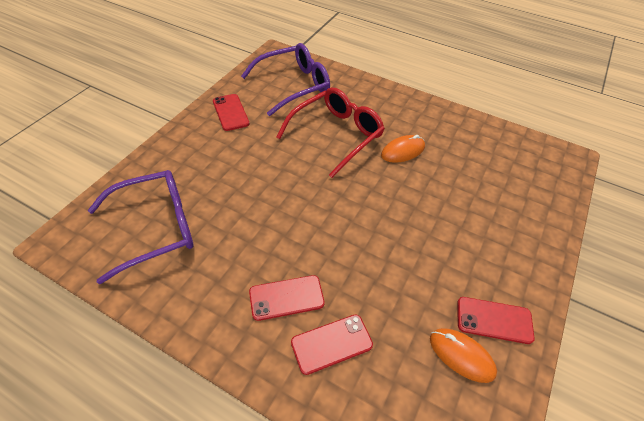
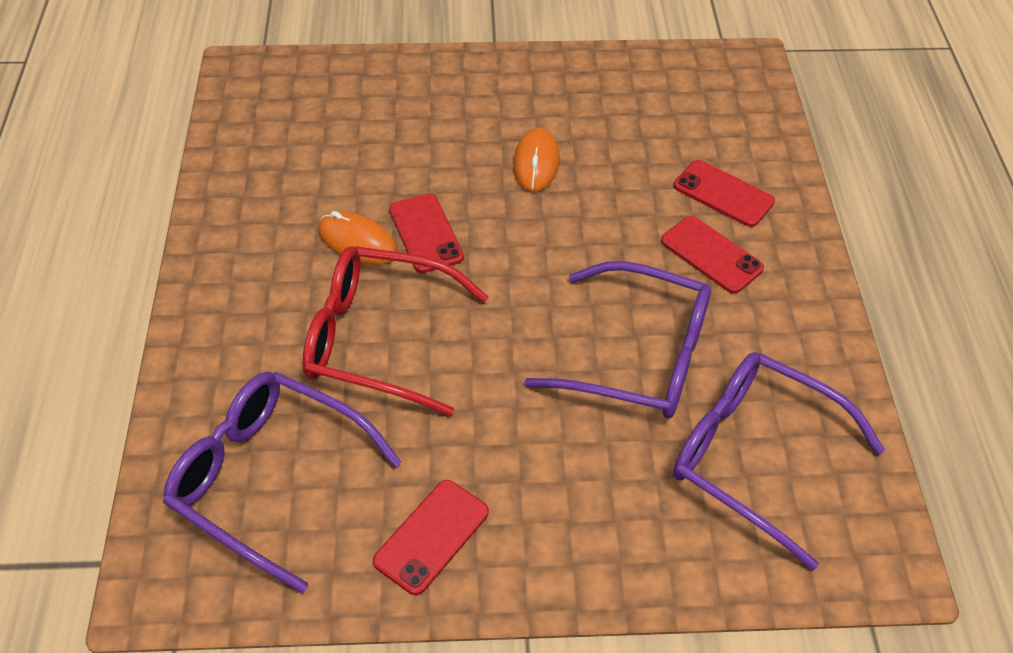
camera: 120 degrees left, 0 degrees up
(250, 217) = (637, 356): none -> purple glasses
(461, 355) = (640, 99): orange mouse -> orange mouse (536, 163)
(494, 320) = (578, 86): red phone -> red phone (425, 233)

